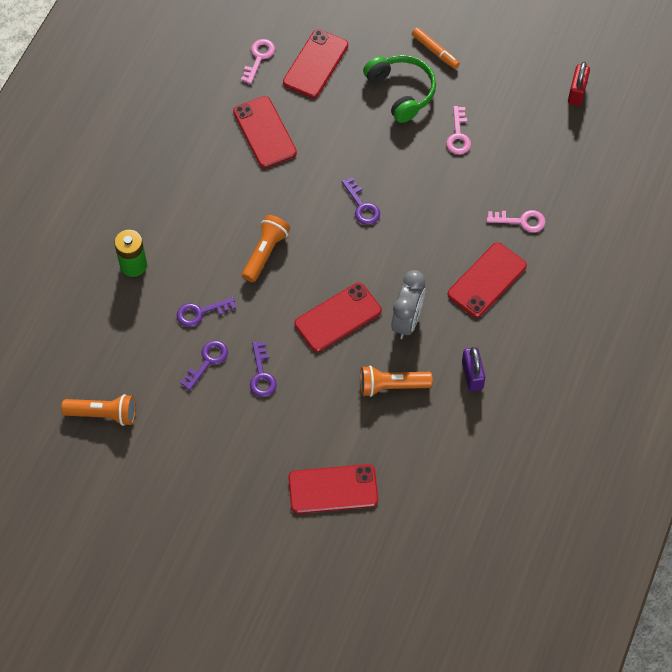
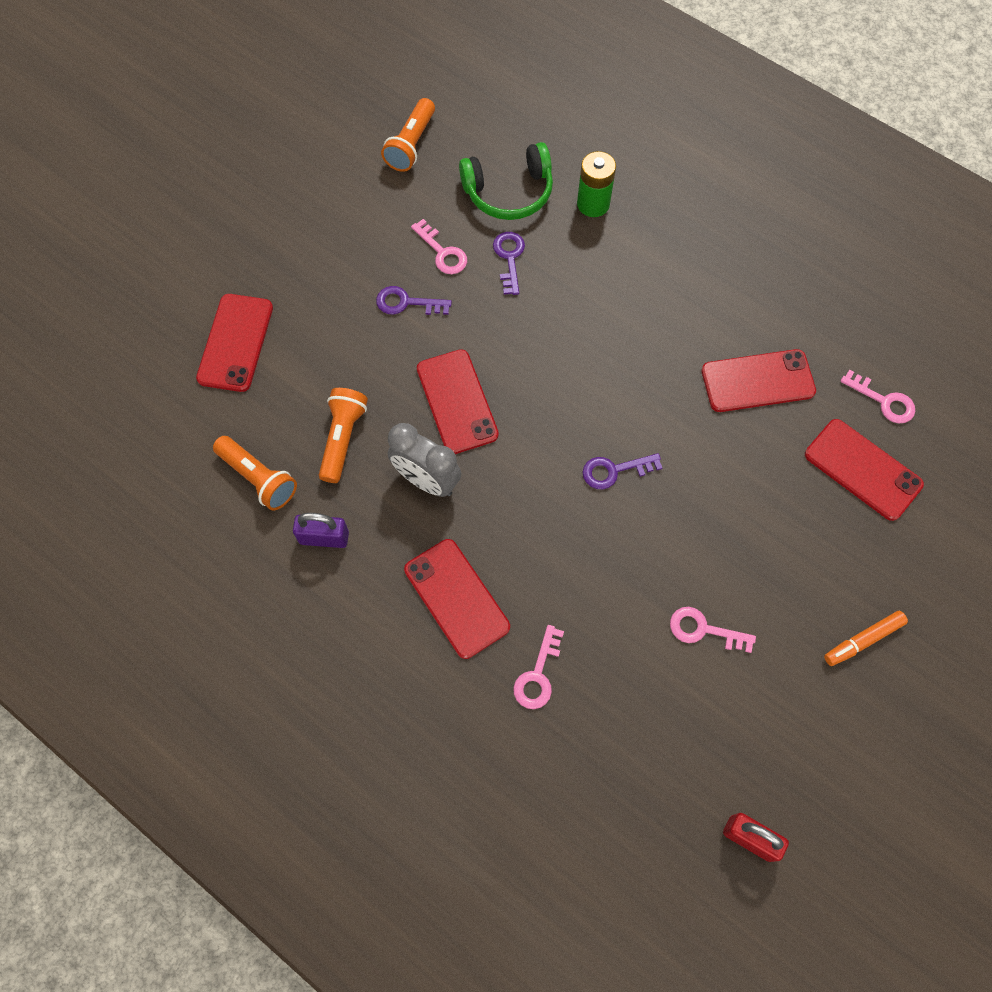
camera: 105 degrees right, 5 degrees up
(207, 361) = (442, 252): purple key -> pink key
(265, 253) = (573, 342): orange flashlight -> orange flashlight (258, 478)
(401, 92) = (795, 571): green headphones -> green headphones (509, 192)

